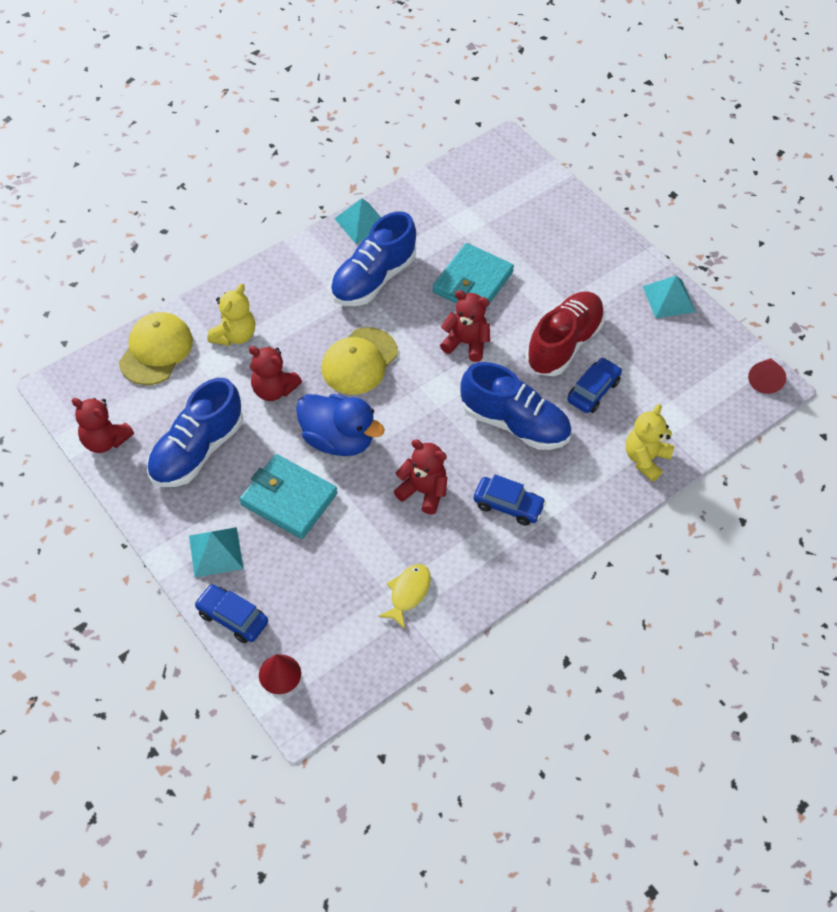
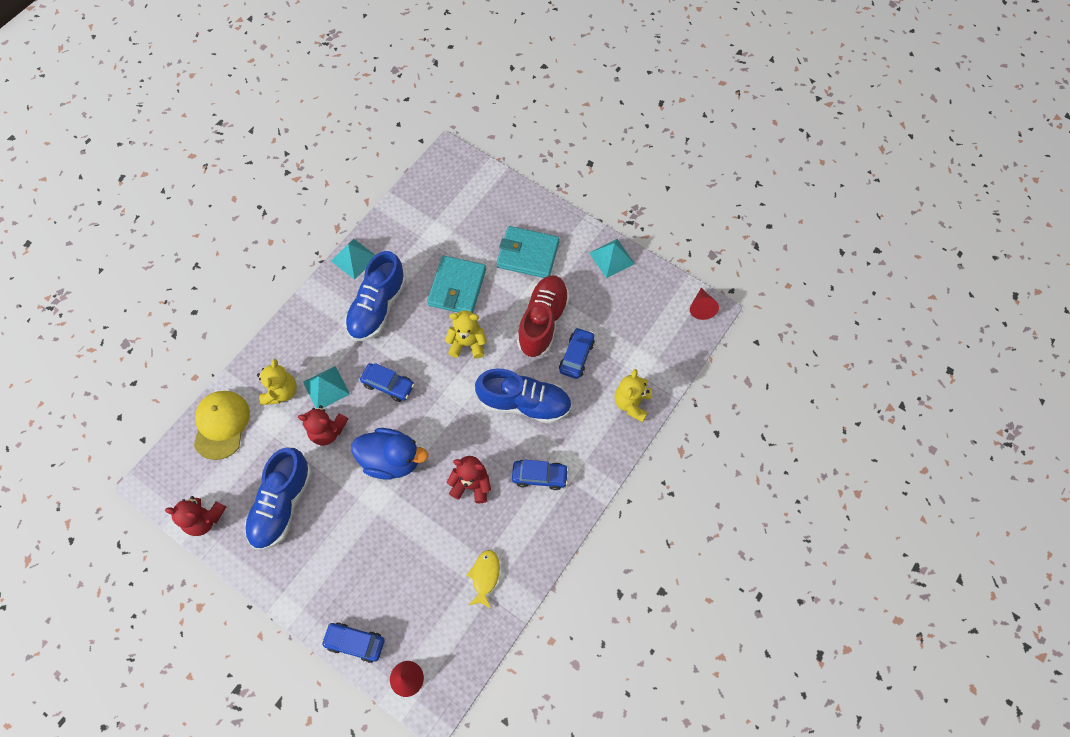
camera: 15 degrees left, 10 degrees up
(215, 552) = (324, 589): turquoise pyramid -> turquoise pyramid (326, 388)
(288, 499) = (368, 524): turquoise wallet -> turquoise wallet (528, 254)
(359, 361) = (388, 385): yellow cap -> blue car
(466, 343) = (467, 343): red teddy bear -> yellow teddy bear

